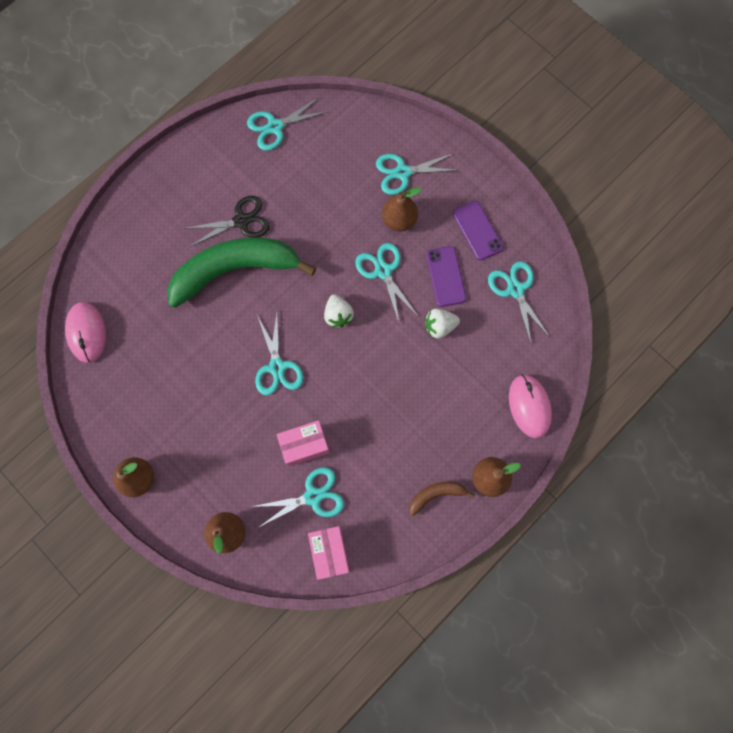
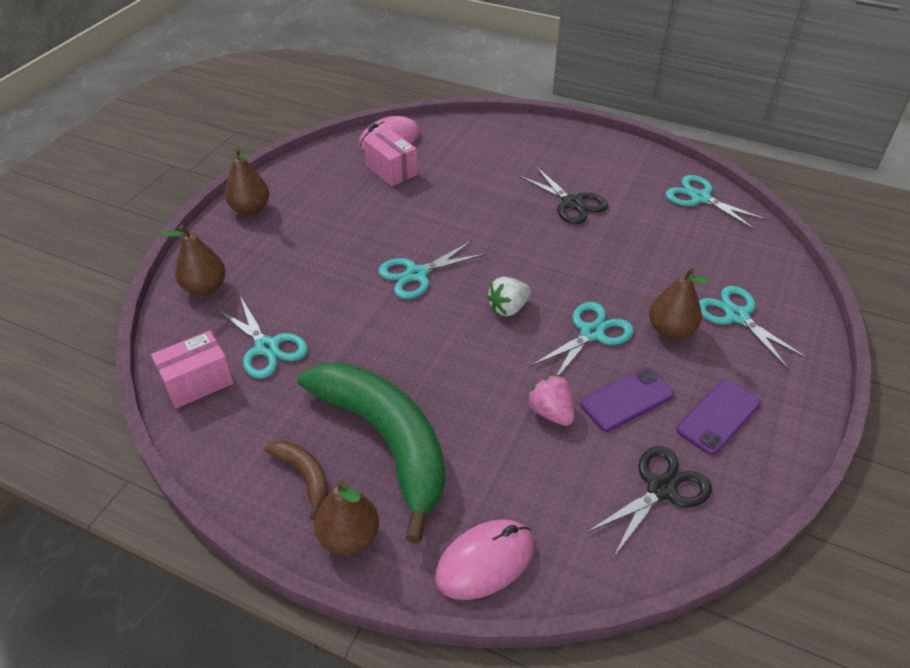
camera: 70 degrees right, 30 degrees down
(235, 270) = (512, 213): green banana -> green banana (386, 440)
(304, 445) = (329, 323): pink box -> pink box (391, 170)
(439, 326) = (551, 412): white strawberry -> pink strawberry
(515, 289) = (661, 489): turquoise scissors -> black scissors

